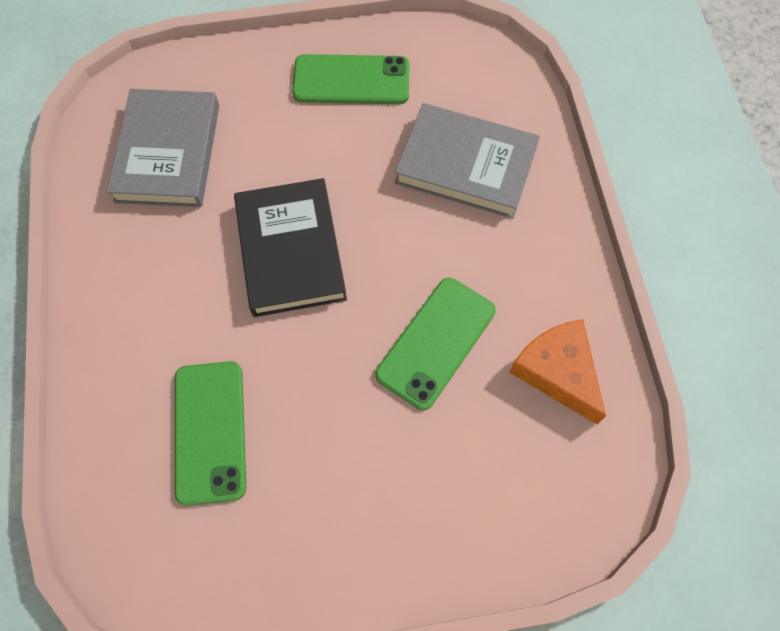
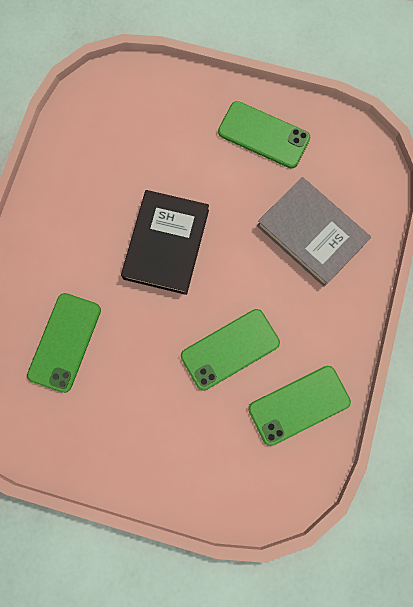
camera: 25 degrees right, 10 degrees up
(168, 153) = (118, 138): grey book -> none
(557, 372) = (299, 405): orange cheese -> green phone

